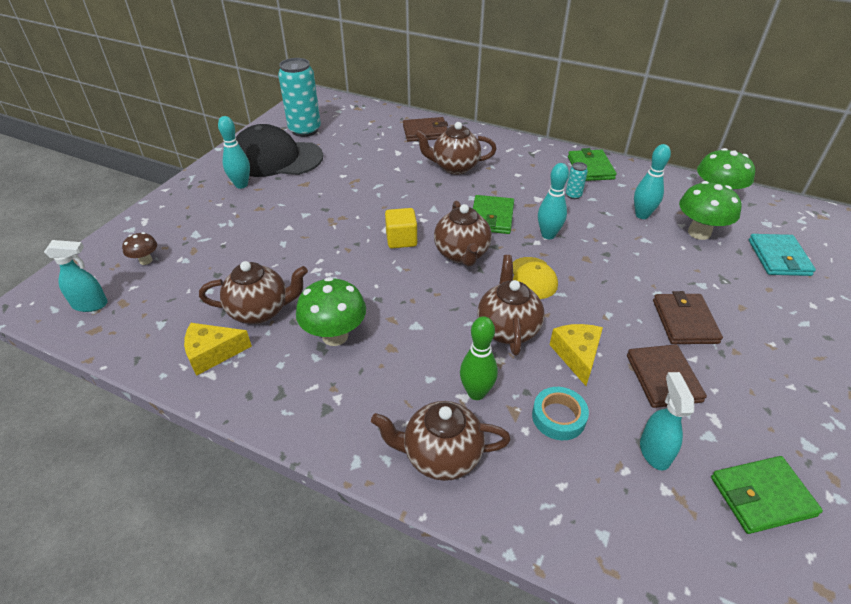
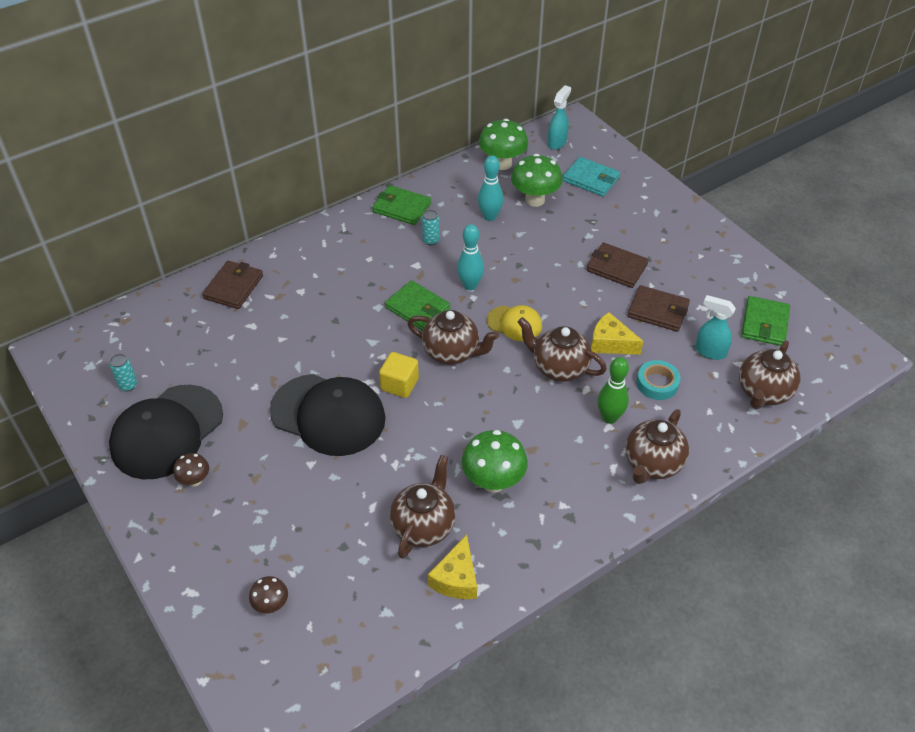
camera: 60 degrees left, 5 degrees up
(91, 304) = (312, 670): turquoise spray bottle -> turquoise spray bottle (557, 142)
(241, 185) = (195, 480): turquoise bowling pin -> brown mushroom
(305, 130) = (128, 385): turquoise can -> turquoise can, size x0.44
(341, 217) = (328, 415): none -> black cap
(455, 167) = (318, 295): brown teapot -> brown teapot (763, 392)

